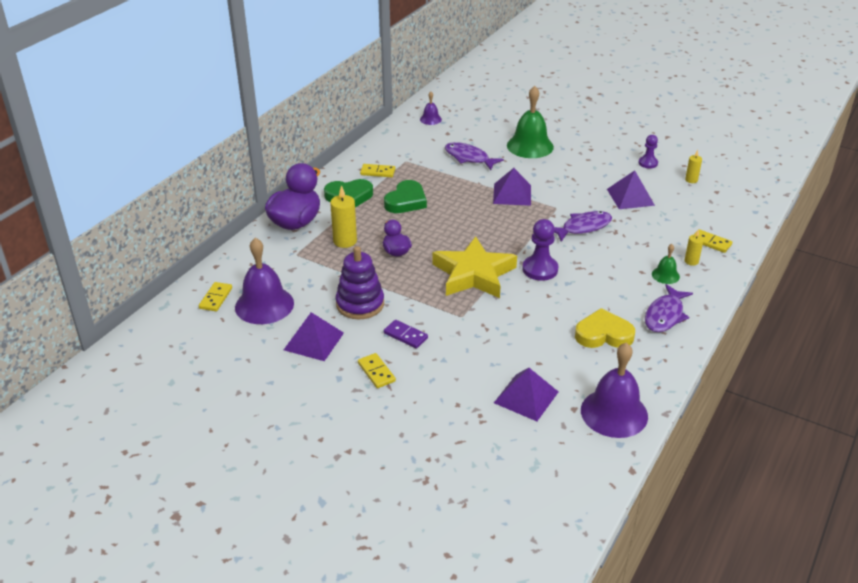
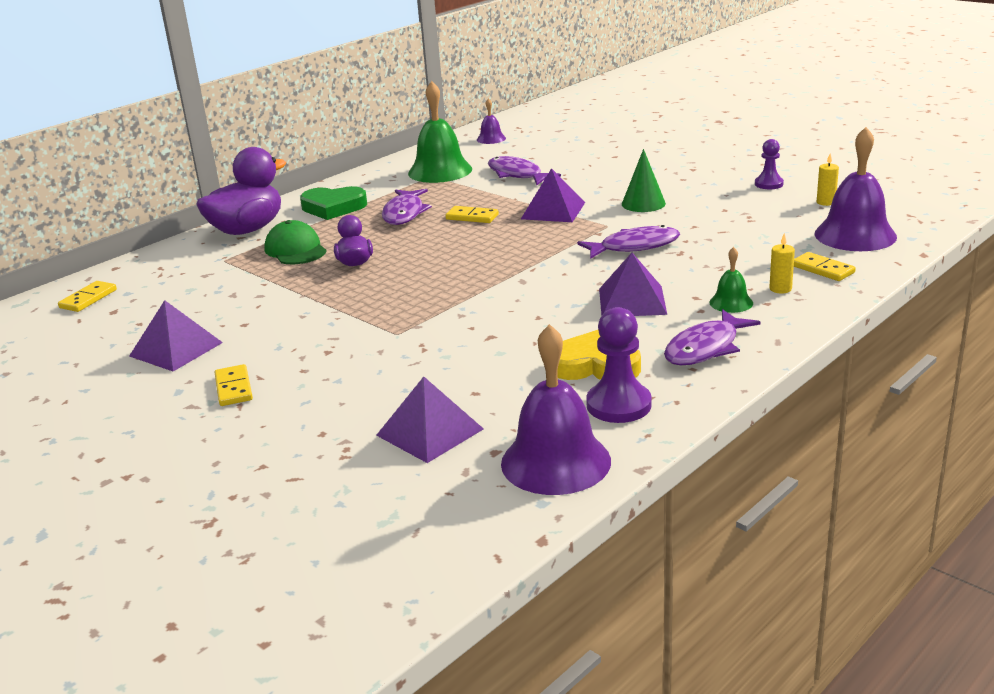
camera: 15 degrees right, 10 degrees down
(264, 305) = (142, 308): purple bell -> purple bell (855, 235)
(345, 241) = (295, 249): yellow candle -> green cap
(360, 304) = (267, 314): purple stacking toy -> none
(378, 172) = (387, 185): yellow domino -> yellow domino (472, 217)
(405, 335) = (304, 350): purple domino -> none
(406, 201) = (404, 213): green heart -> purple fish
(473, 274) = (445, 289): yellow star -> none
(530, 146) = (608, 165): green bell -> green bell (440, 171)
(540, 269) = (543, 288): purple pawn -> purple pawn (618, 405)
(571, 185) = (643, 203): none -> green cone
(630, 197) = (723, 217): purple pyramid -> purple pyramid (632, 301)

